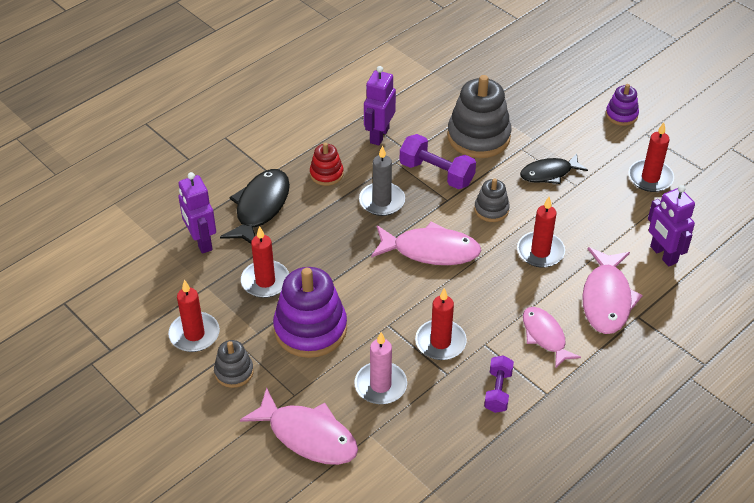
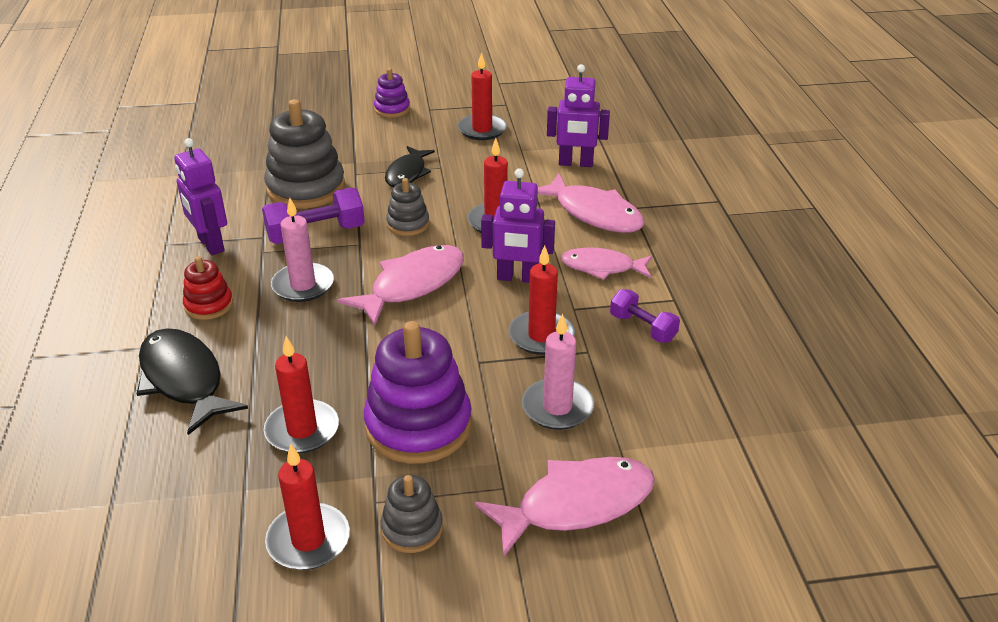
camera: 55 degrees left, 10 degrees down
(201, 242) = (166, 459): purple robot -> purple robot (517, 278)
(382, 201) = (303, 285): grey candle -> pink candle

